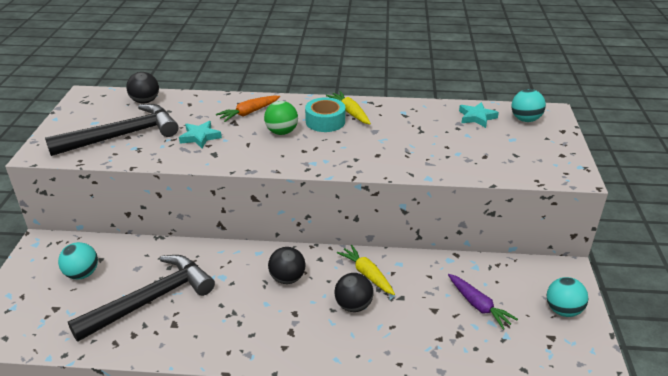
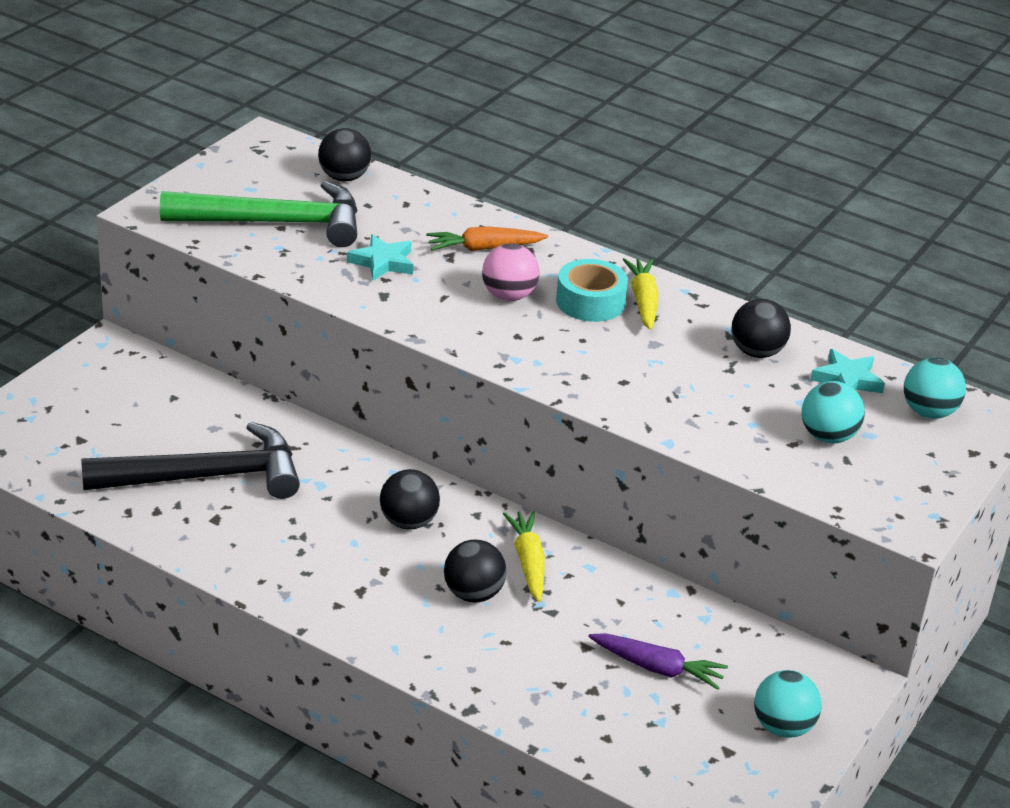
camera: 25 degrees right, 0 degrees up
(82, 274) = (138, 408): turquoise ball -> turquoise ball (828, 436)
(122, 136) = (275, 223): black hammer -> green hammer
(282, 132) = (508, 296): green ball -> pink ball
(425, 119) = (756, 352): none -> black ball
(478, 305) = (657, 668): purple carrot -> purple carrot turned 60 degrees counterclockwise

